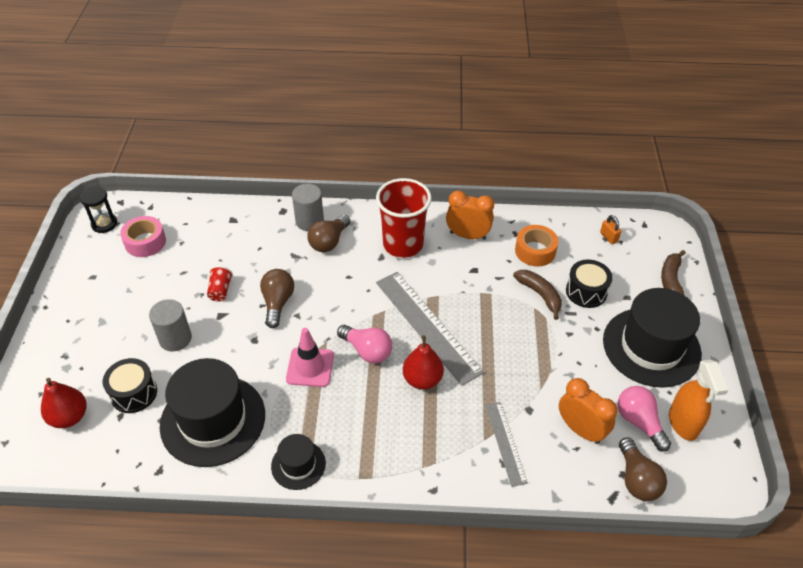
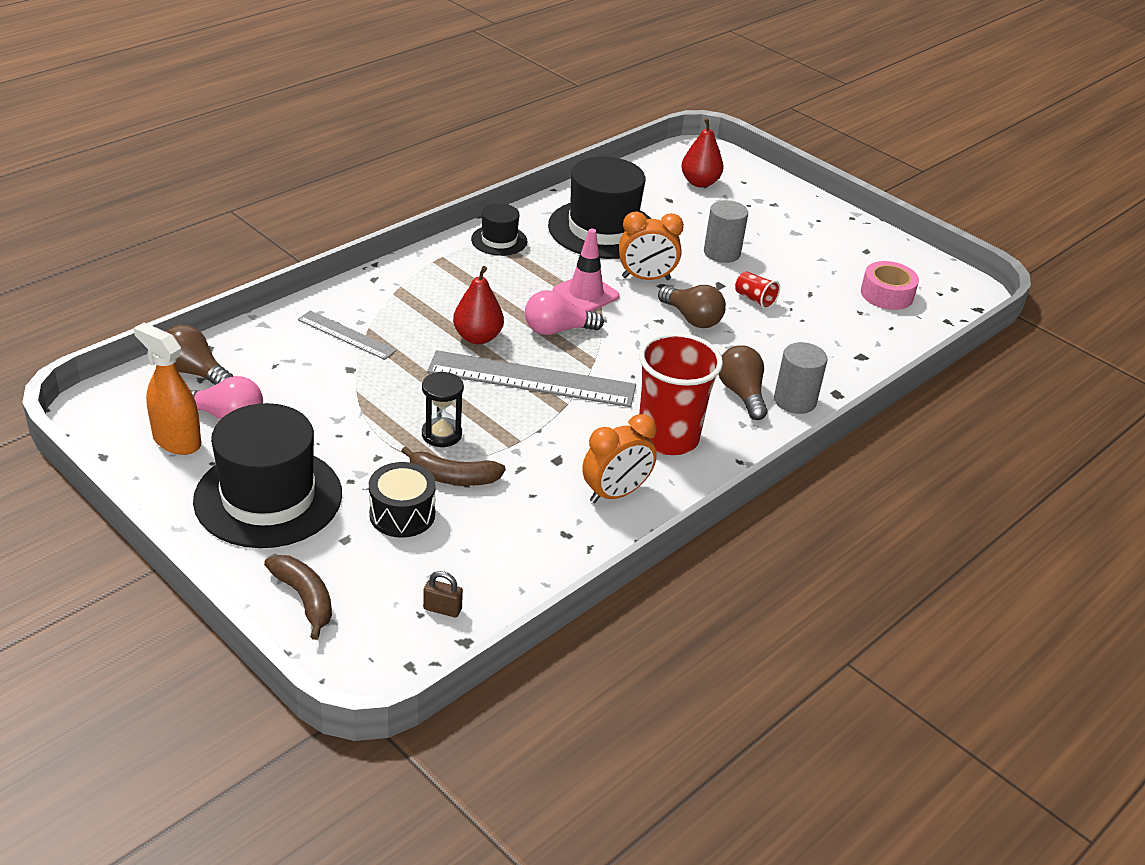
camera: 130 degrees right, 10 degrees down
(104, 224) = (947, 286): black hourglass -> black hourglass (441, 434)
(134, 393) = (684, 213): black drum -> none
(535, 251) = (515, 526): orange tape -> none
(580, 430) = (283, 380): orange clock -> orange clock (646, 278)
(608, 237) = (442, 609): orange padlock -> brown padlock

